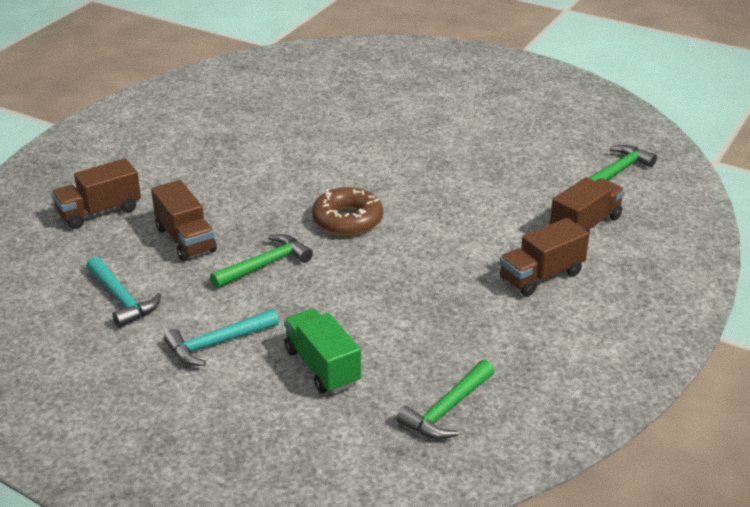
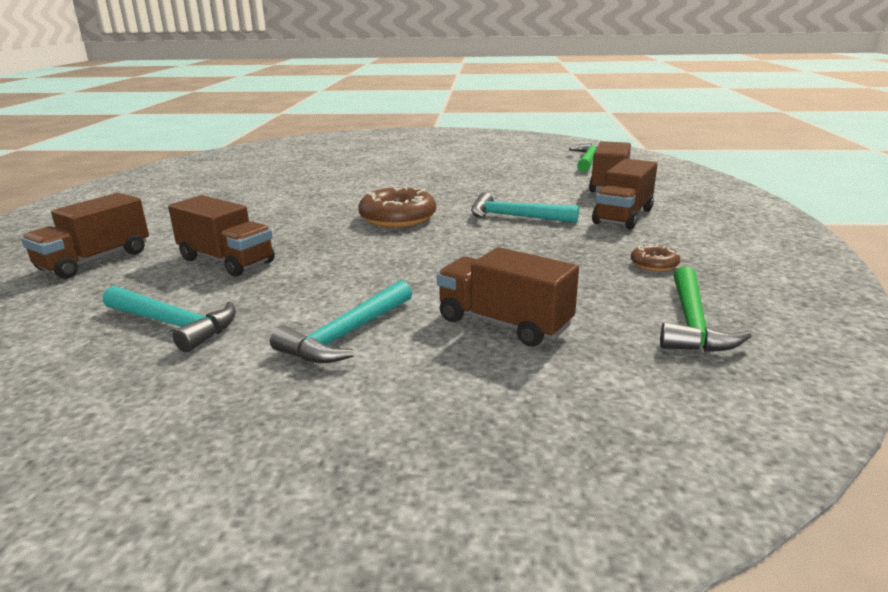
camera: 25 degrees left, 10 degrees down
(265, 265) = (342, 260): green hammer -> none
(322, 367) = (504, 323): green truck -> brown truck
(446, 248) = (515, 217): none -> turquoise hammer
(494, 344) = (654, 264): none -> brown donut

